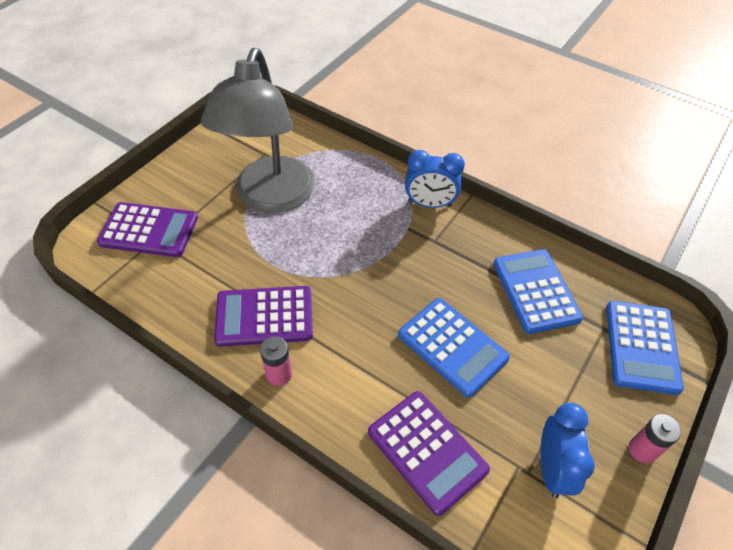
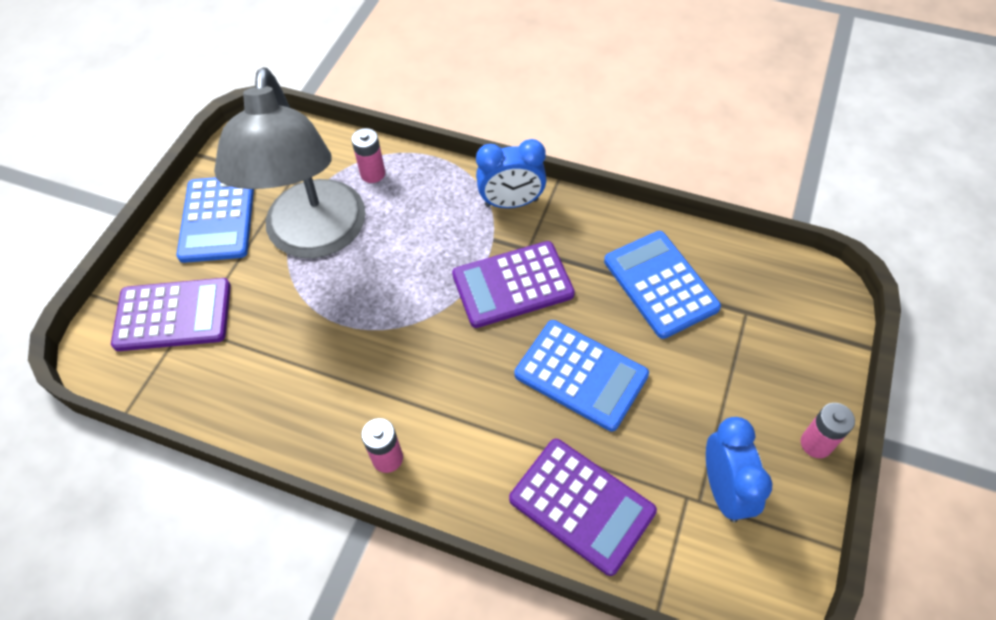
camera: 10 degrees left, 5 degrees up
(264, 317) = (350, 392): purple calculator -> purple calculator (512, 285)
(328, 161) = (373, 173): none -> pink battery
(642, 347) = (792, 324): blue calculator -> blue calculator (218, 219)

